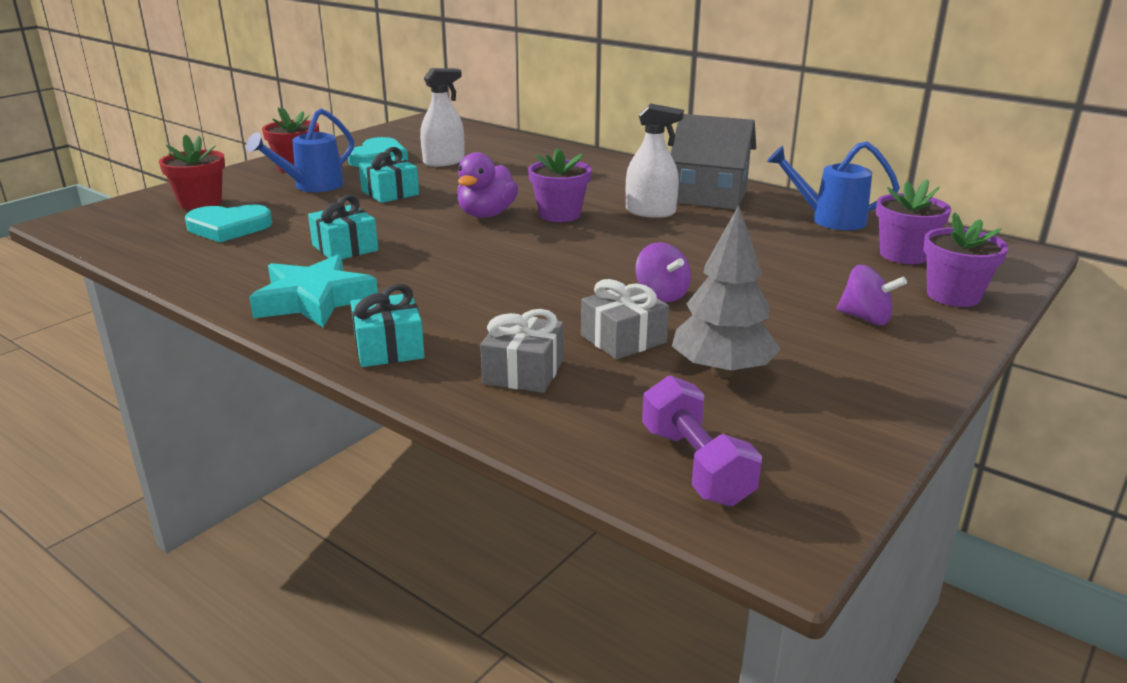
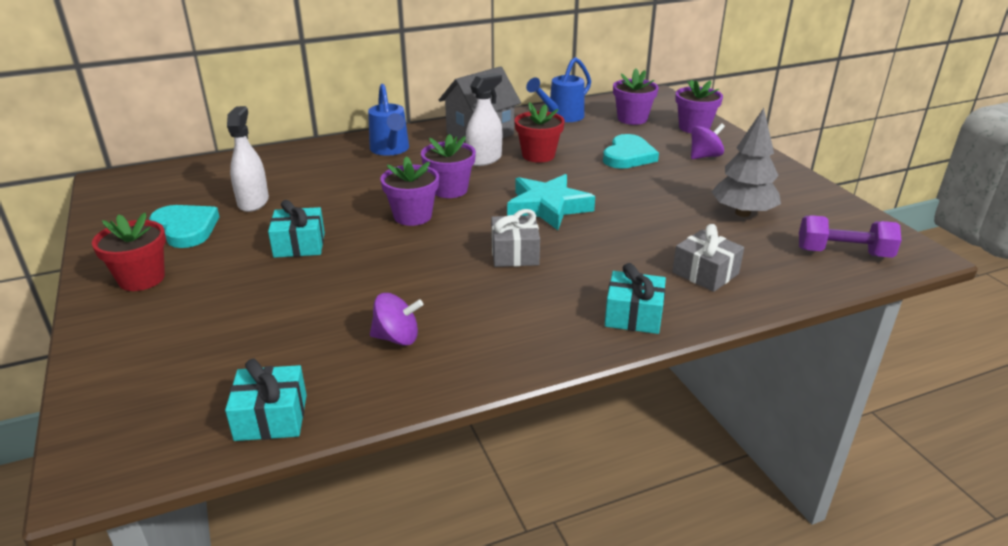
camera: 60 degrees left, 5 degrees up
(200, 203) = (170, 358): red flower pot -> red flower pot (538, 155)
(228, 227) = (276, 350): turquoise heart -> turquoise heart (628, 156)
(312, 186) = (219, 281): blue watering can -> blue watering can (390, 150)
(314, 300) = (515, 332): turquoise star -> turquoise star (548, 207)
(345, 248) = (412, 295): turquoise gift -> turquoise gift (271, 417)
(486, 214) = (412, 216): purple duck -> purple flower pot
(623, 339) = (682, 228): grey gift -> grey gift (514, 253)
(661, 295) = (627, 198): purple spinning top -> purple spinning top (397, 338)

